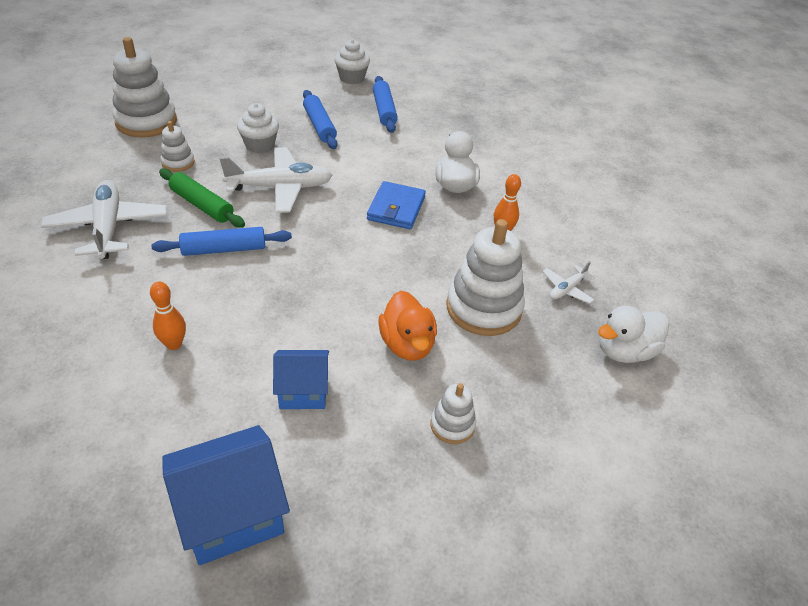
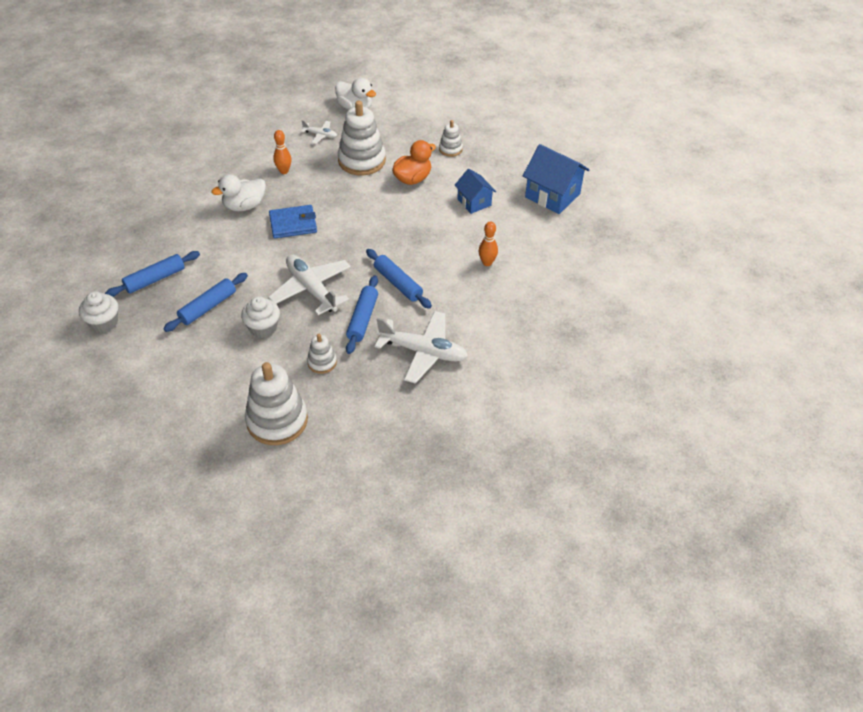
camera: 115 degrees left, 5 degrees up
(108, 227) = (423, 352): white plane -> white plane turned 120 degrees counterclockwise
(202, 205) = (362, 319): green rolling pin -> blue rolling pin

